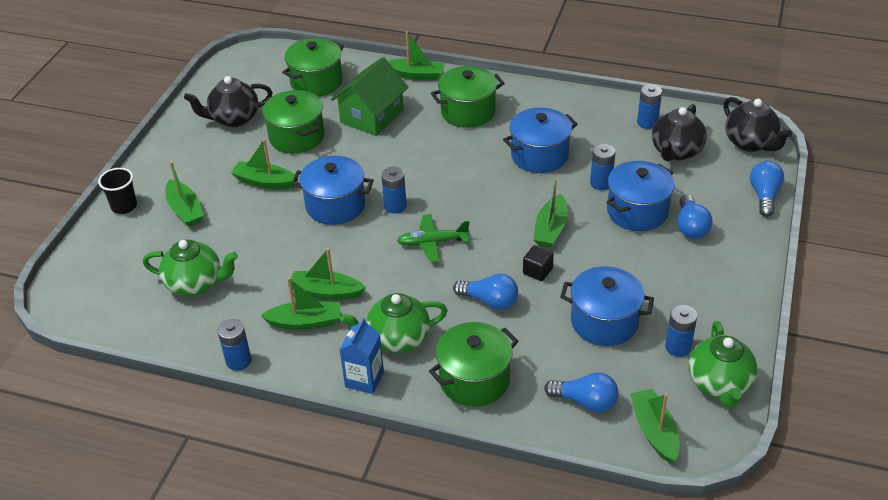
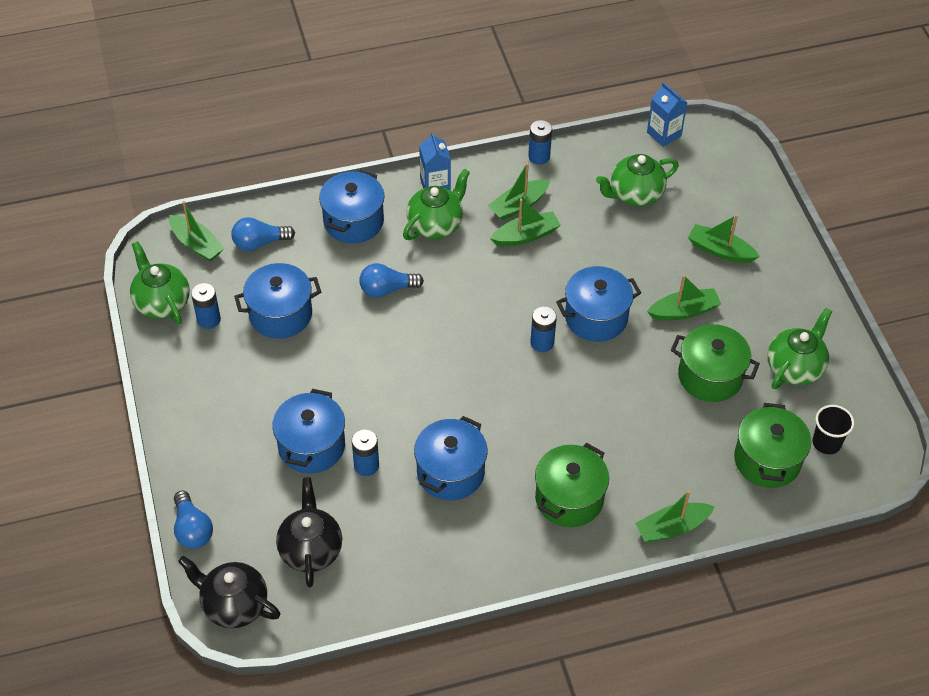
camera: 145 degrees right, 10 degrees up
(104, 326) = (664, 134): none -> blue carton
(124, 206) = (775, 229): black cup -> black cup (826, 443)
(234, 119) = (795, 368): black teapot -> green teapot
(372, 116) = (662, 441): green house -> none
(432, 242) = (477, 321): green plane -> none
(474, 380) = (353, 221): green pot -> blue pot
(537, 271) = (365, 336): black cube -> none
(550, 229) = (381, 386): green boat -> none
(647, 122) = (364, 581): blue battery -> none
(690, 227) = (251, 452): blue light bulb -> none

